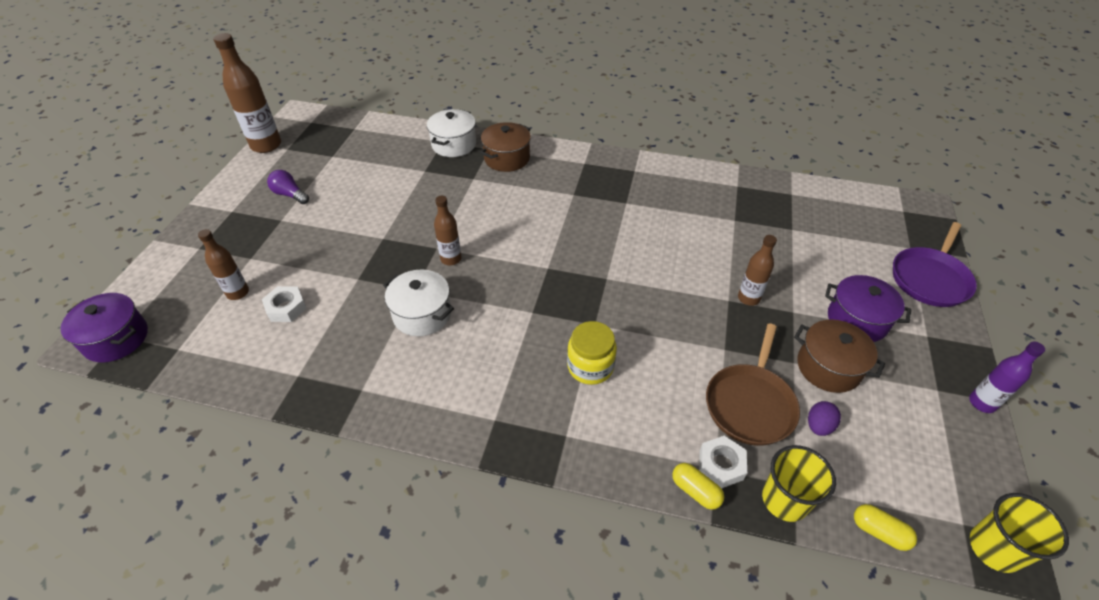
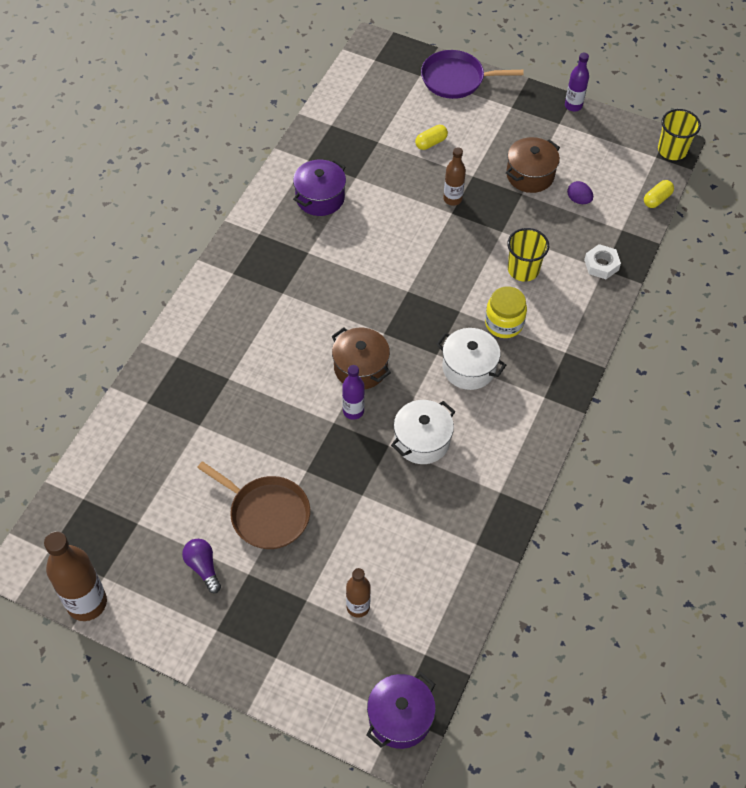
camera: 80 degrees left, 10 degrees up
(286, 308) = (389, 559): white nut -> none
(290, 194) = (203, 567): purple light bulb -> purple light bulb turned 105 degrees clockwise
(451, 259) = (353, 411): brown bottle -> purple bottle
(454, 144) = (157, 391): white pot -> white pot (469, 368)
(507, 158) = (202, 342): brown pot -> brown pot (360, 368)
(695, 491) = (619, 285): yellow capsule -> yellow capsule (431, 143)
(750, 404) = (554, 232): brown pan -> brown pan (266, 513)
(785, 500) = (631, 239): yellow cup -> yellow cup (523, 269)
(857, 320) = (489, 140): purple pot -> purple pot (320, 198)
(930, 278) = (456, 79): purple pan -> purple pan turned 135 degrees clockwise

